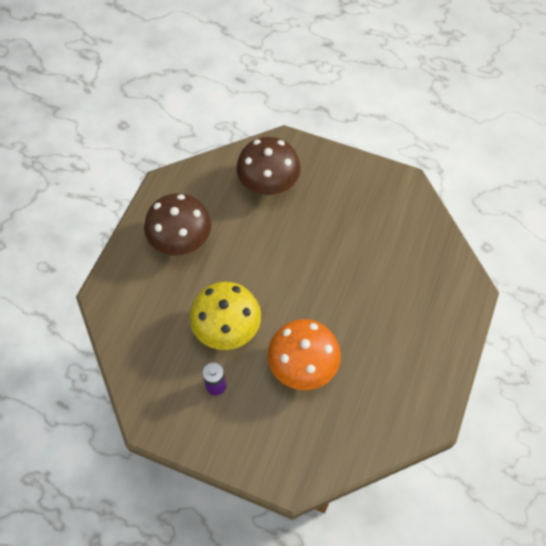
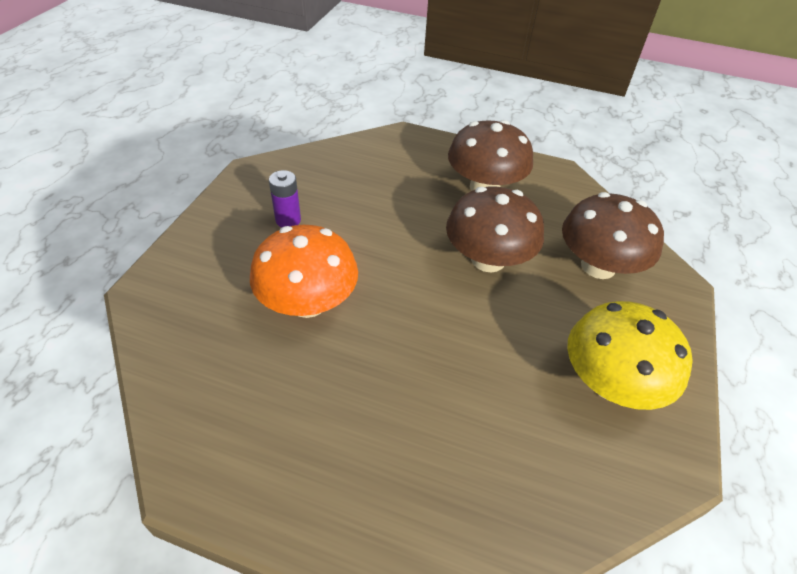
camera: 85 degrees right, 15 degrees down
(227, 327) = (365, 228): yellow mushroom -> yellow mushroom (610, 383)
(261, 247) = (488, 259): none -> brown mushroom

